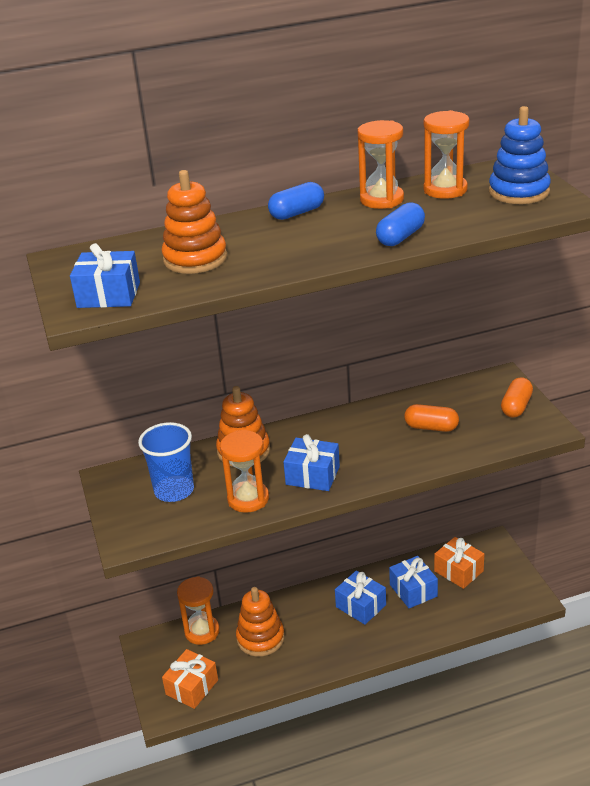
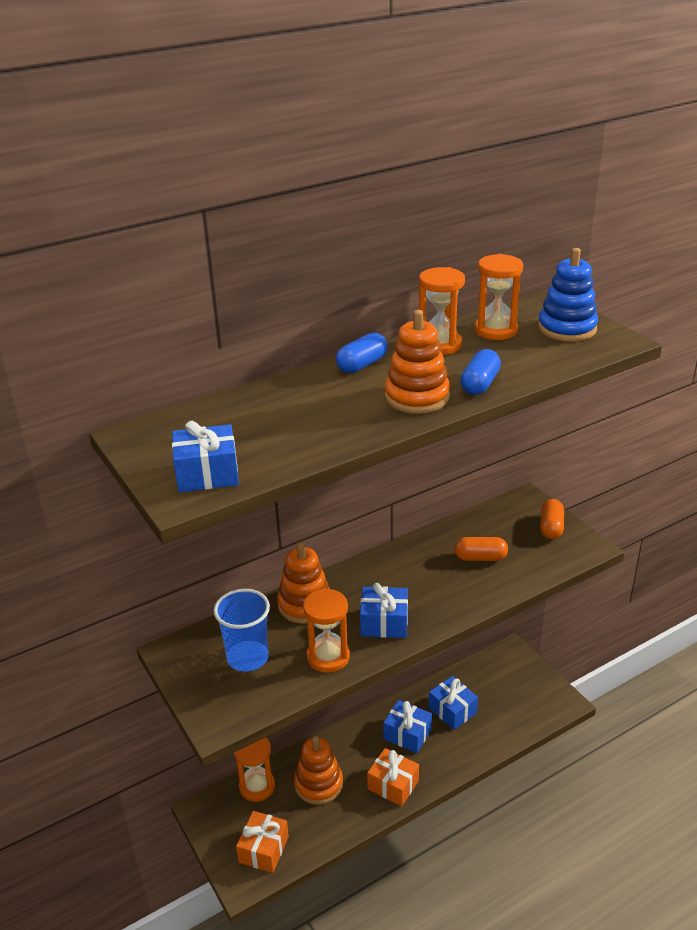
camera: 15 degrees left, 0 degrees up
(195, 259) = (281, 424): orange stacking toy -> orange stacking toy (417, 397)
(458, 571) = (488, 684): orange gift -> orange gift (393, 785)

